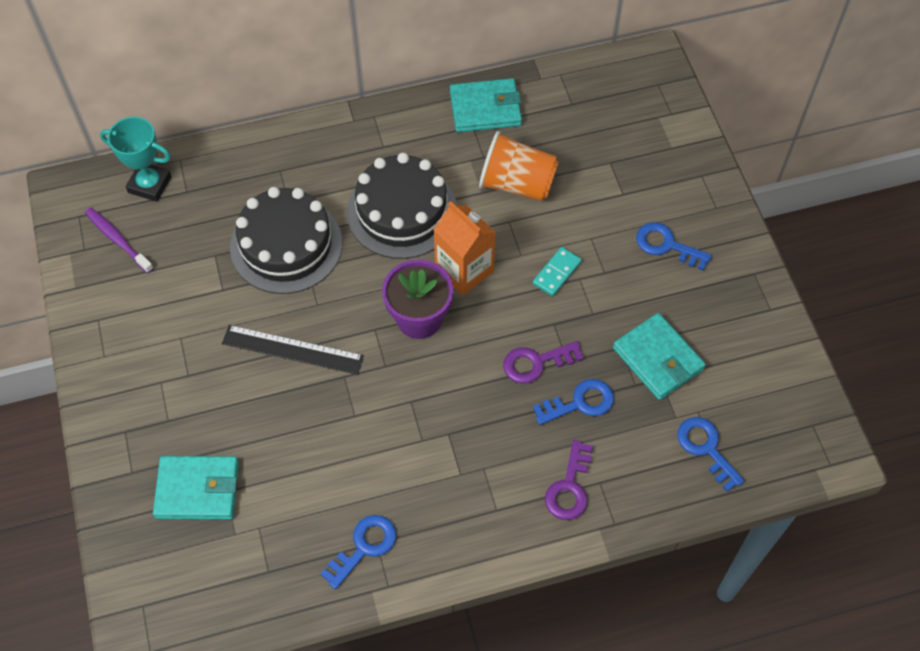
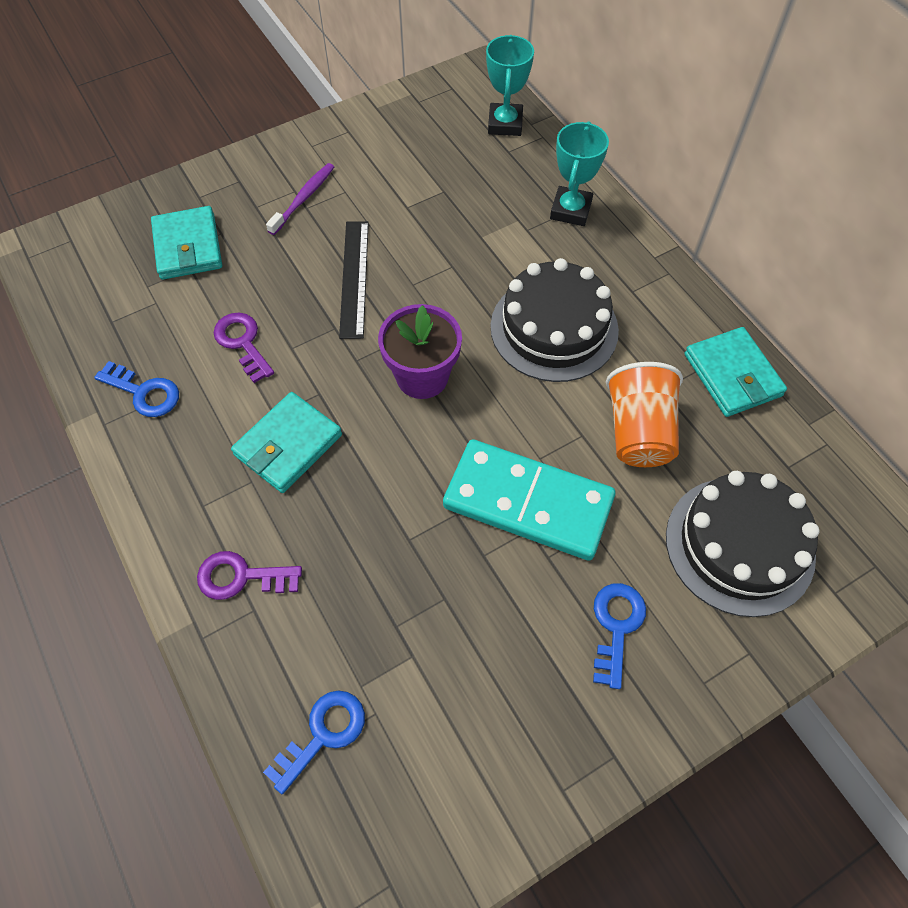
camera: 75 degrees right, 0 degrees up
(118, 240) = (436, 120): purple toothbrush -> purple toothbrush (303, 198)
(279, 163) = (571, 210): none -> turquoise trophy
(286, 245) = (474, 241): black cake -> black cake (739, 545)
(464, 270) = (498, 405): orange carton -> none
(536, 363) = (397, 506): purple key -> purple key (242, 343)
(556, 273) = (528, 502): turquoise domino -> turquoise domino, size x2.41
(580, 403) = (355, 565): blue key -> none
(658, 359) = (440, 647): turquoise wallet -> turquoise wallet (288, 445)

